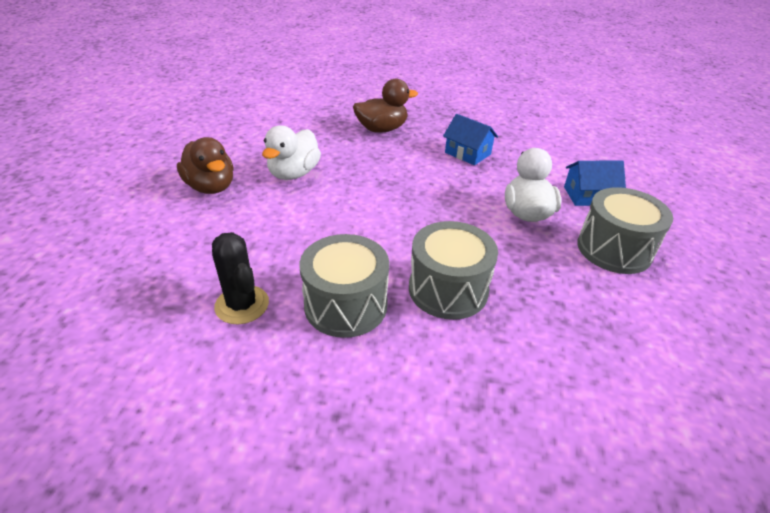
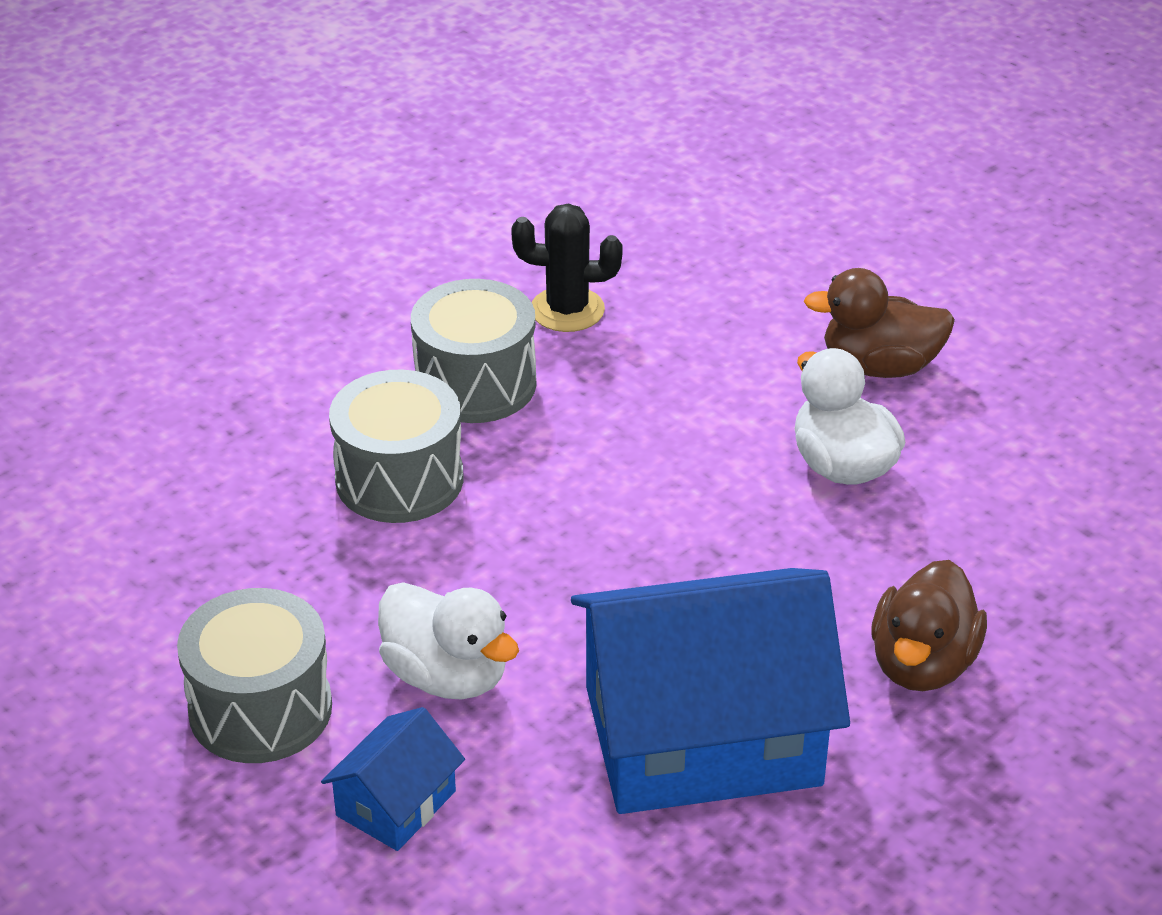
camera: 130 degrees right, 0 degrees up
(467, 153) = (702, 735): blue house -> blue house, size x2.25

